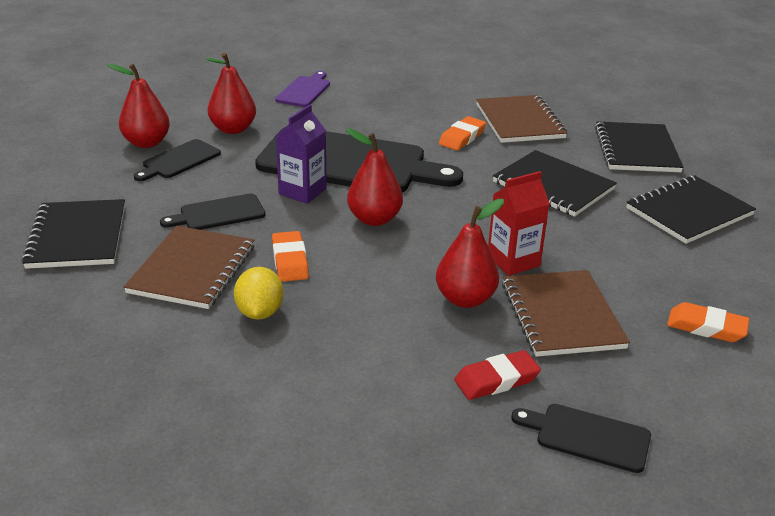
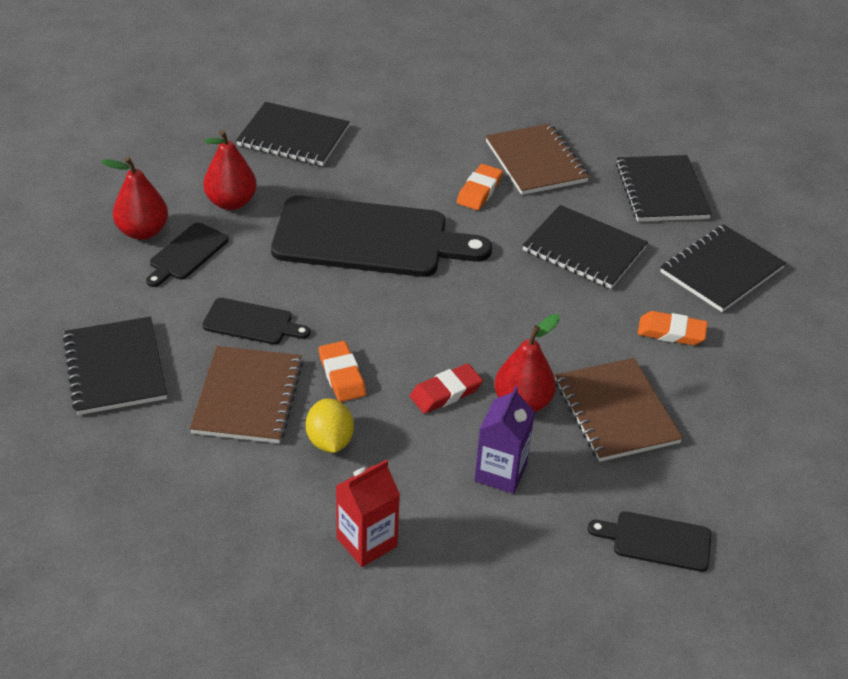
camera: 10 degrees left, 10 degrees up
(218, 214) = (252, 322): black cutting board -> black cutting board turned 135 degrees counterclockwise
(302, 191) = (330, 283): purple carton -> purple carton (500, 473)
(304, 91) = (293, 137): purple cutting board -> black notebook
(374, 219) = (413, 313): red pear -> none
(496, 380) = (568, 491): red eraser -> red eraser (446, 392)
(513, 261) = (560, 351): red carton -> red carton (367, 542)
(706, 327) = (748, 410): orange eraser -> orange eraser (671, 332)

